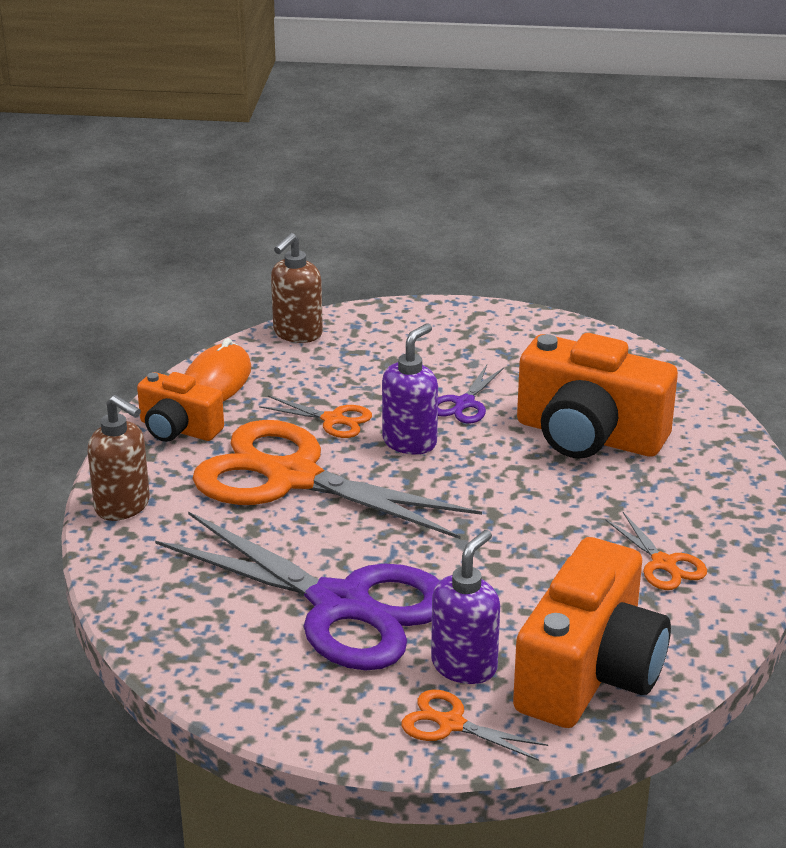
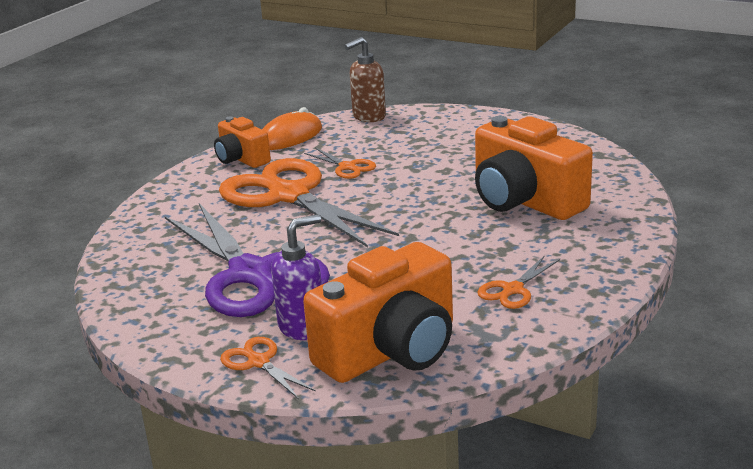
camera: 25 degrees right, 5 degrees down
(123, 506) = (166, 196): brown soap dispenser -> none
(410, 442) = (389, 187): purple soap dispenser -> none
(464, 403) = (448, 170): purple scissors -> none
(663, 564) = (513, 290): orange scissors -> orange scissors turned 45 degrees clockwise

